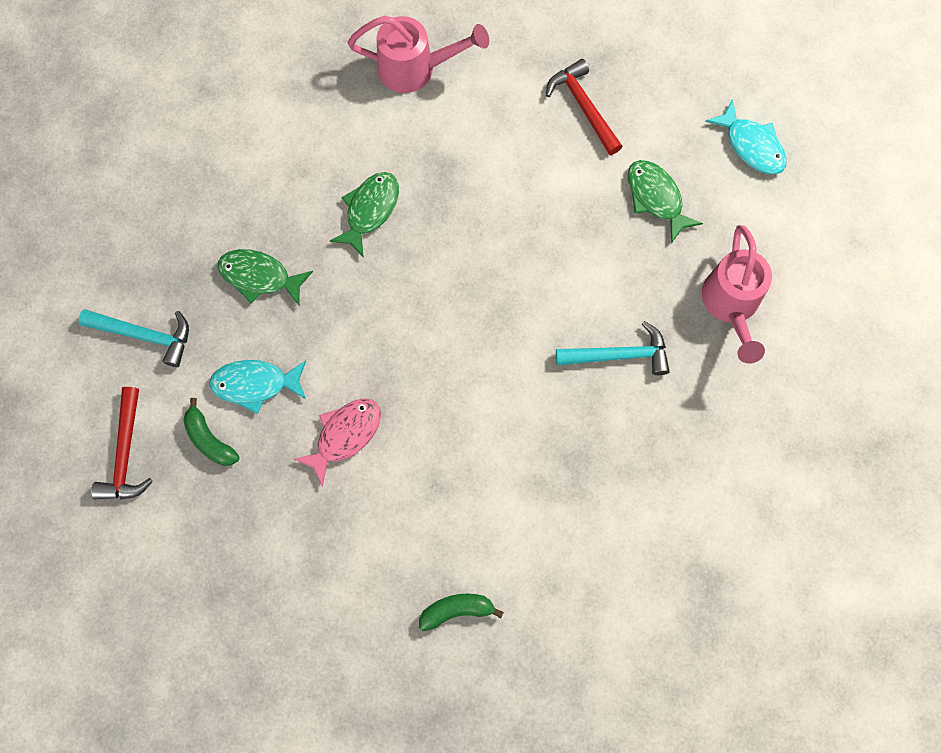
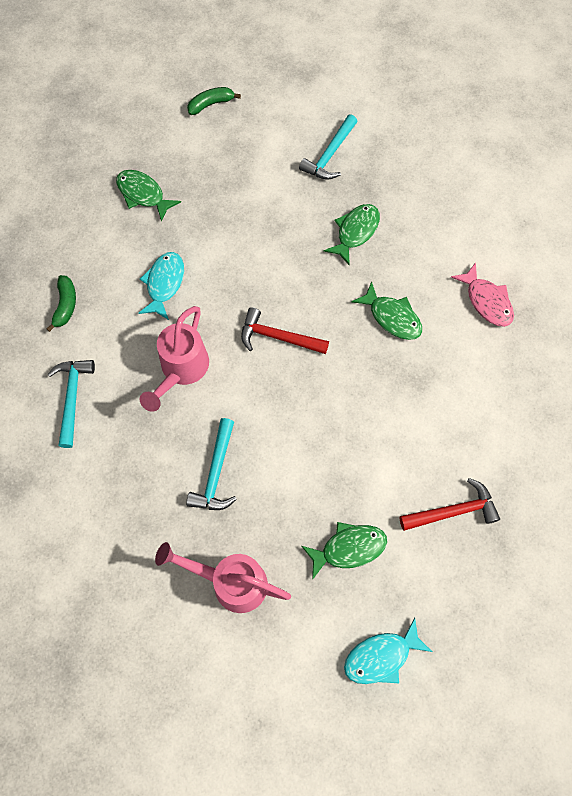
camera: 105 degrees right, 5 degrees down
(126, 454) = (247, 132): red hammer -> red hammer (278, 337)
(209, 439) = (241, 180): green banana -> green banana (211, 104)
(255, 384) = (272, 214): turquoise fish -> turquoise fish (164, 284)
(261, 566) = (143, 194): none -> green fish
(345, 435) = (216, 262): pink fish -> pink fish (486, 301)
(416, 69) = (516, 381): pink watering can -> pink watering can (181, 371)
(579, 553) = (72, 397): none -> turquoise hammer

